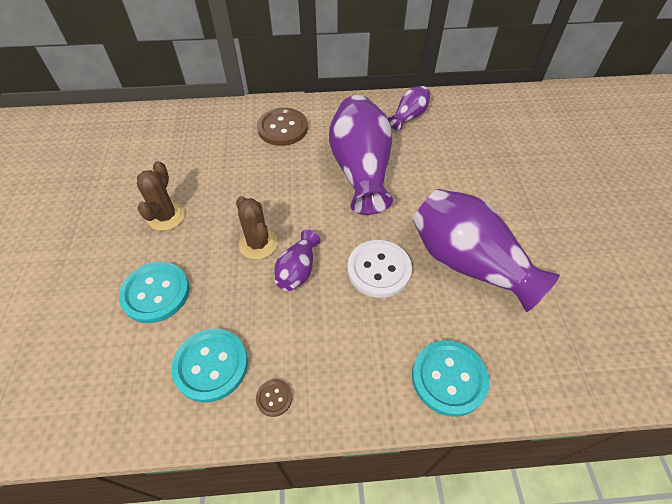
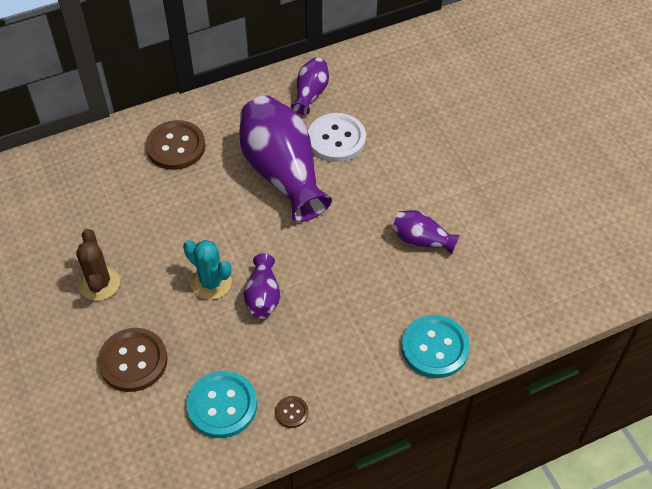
camera: 20 degrees left, 0 degrees up
(156, 293) = (133, 361): turquoise button -> brown button
(258, 244) = (211, 283): brown cactus -> turquoise cactus
(379, 270) = (340, 272): white button -> white button (336, 139)
(468, 263) = (421, 240): purple vase -> purple vase, size x0.49

